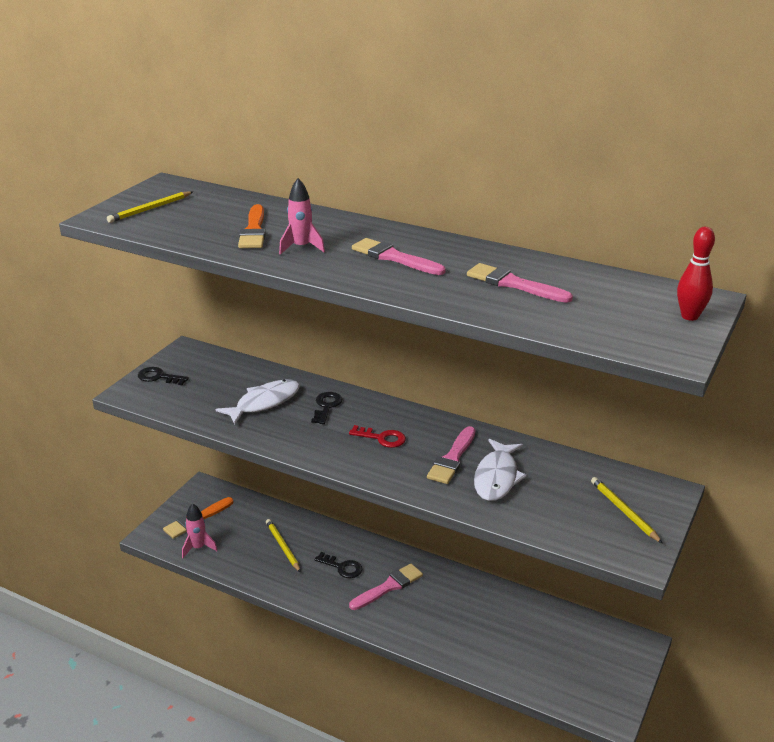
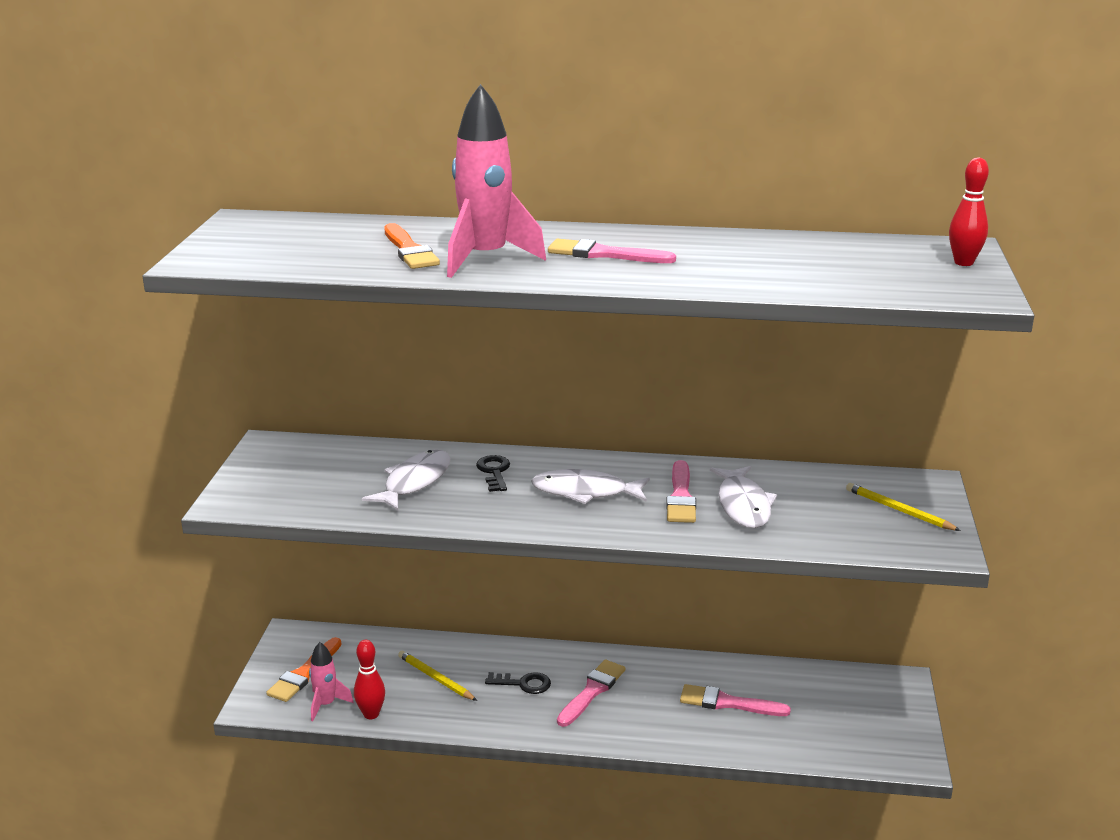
camera: 20 degrees left, 5 degrees down
(150, 209) = (252, 246): yellow pencil -> none
(159, 377) = (254, 479): black key -> none
(224, 563) = (371, 714): none -> red bowling pin
(301, 247) = (486, 259): pink rocket -> pink rocket, size x1.89
(382, 438) = (585, 492): red key -> white fish
(513, 284) = (760, 260): pink brush -> pink brush (727, 703)

